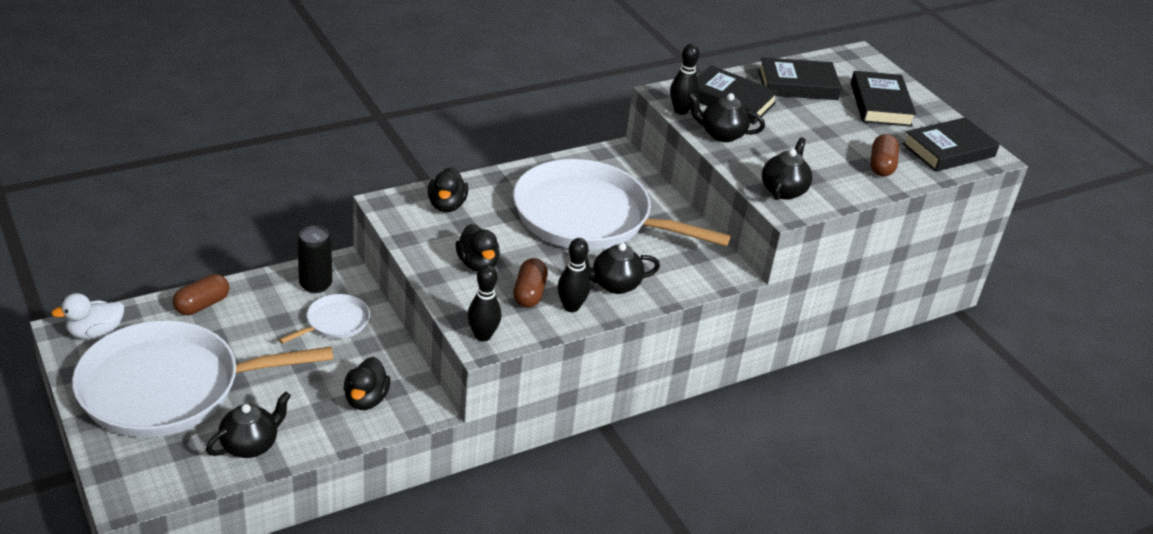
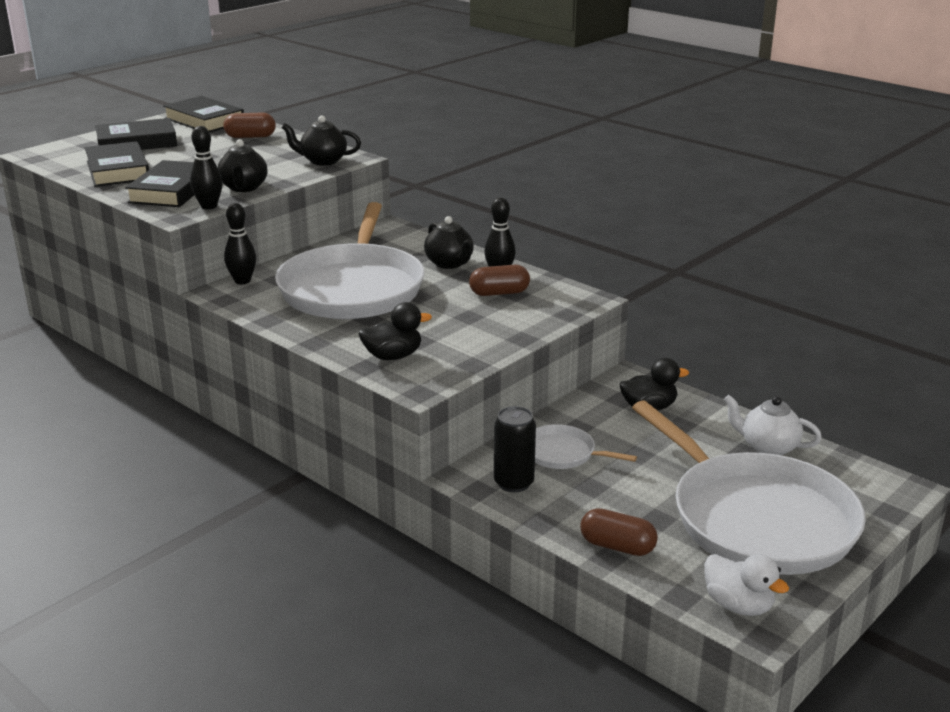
camera: 105 degrees left, 10 degrees down
(250, 445) = (768, 447): black teapot -> white teapot
(478, 264) = (479, 322): black duck -> none
(483, 336) = (578, 301): black bowling pin -> black bowling pin (242, 281)

